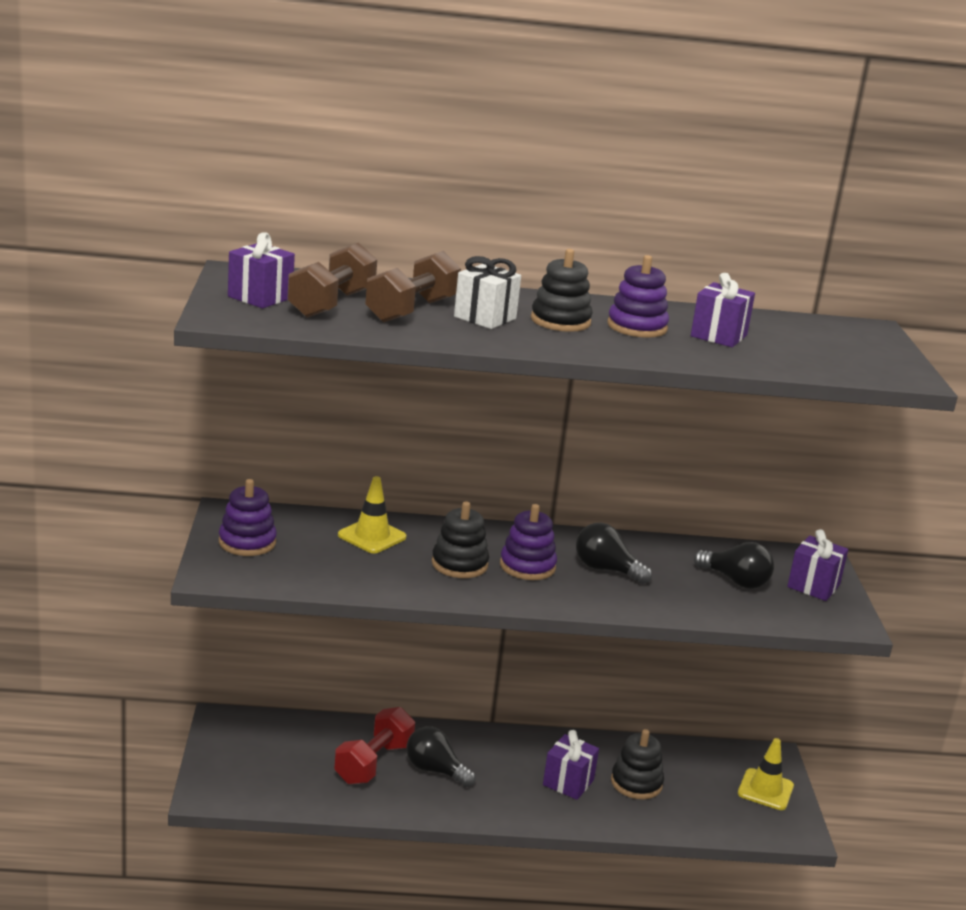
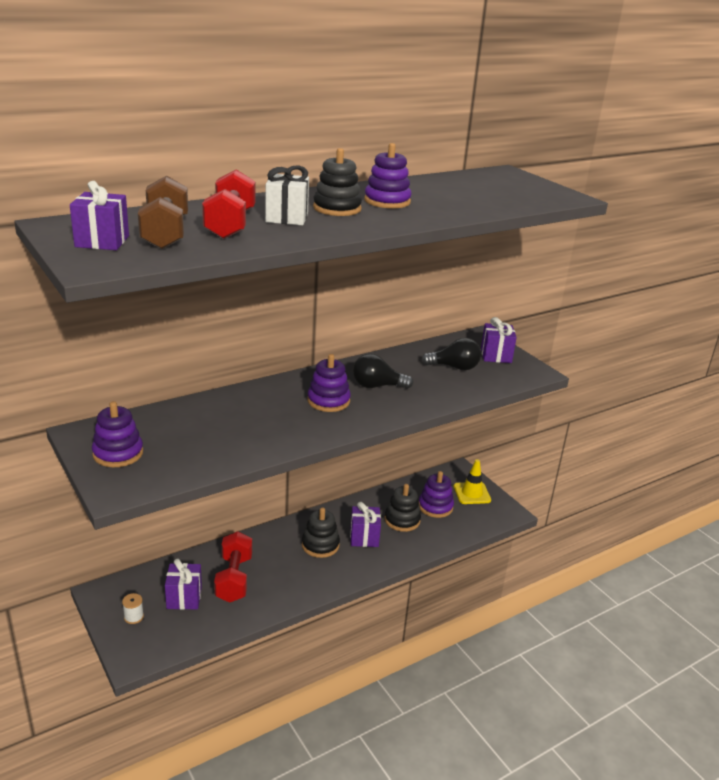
camera: 30 degrees left, 5 degrees up
(237, 756) = (134, 617): none -> white spool
(372, 536) = (206, 415): yellow traffic cone -> none
(411, 310) = (230, 224): brown dumbbell -> red dumbbell
(435, 770) = (278, 566): black light bulb -> none
(459, 564) = (285, 415): black stacking toy -> black stacking toy (320, 545)
(697, 785) = (435, 507): none -> purple stacking toy
(718, 336) = (440, 196): purple gift -> purple gift (184, 598)

